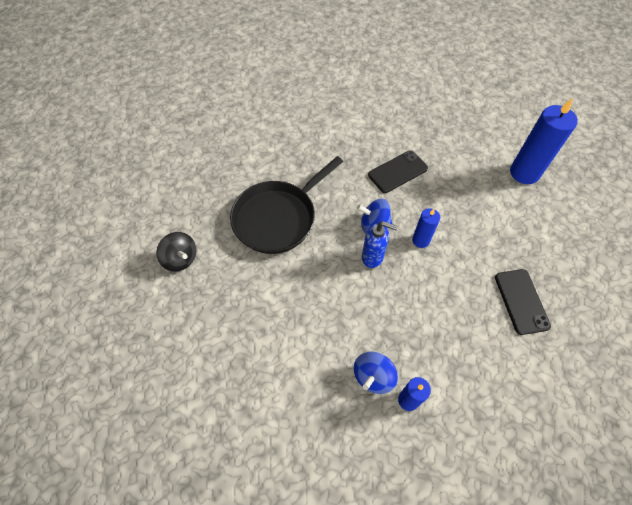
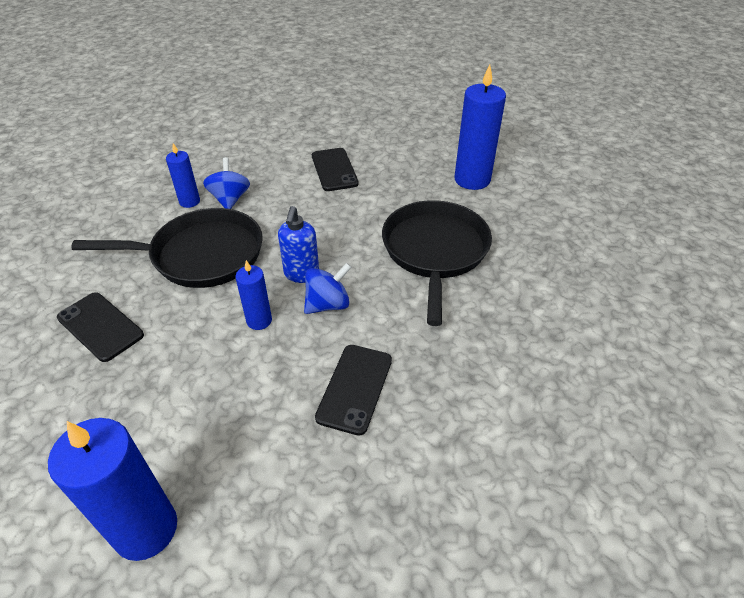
camera: 140 degrees right, 15 degrees down
(180, 259) = (472, 180): black spinning top -> blue candle
(262, 351) = (334, 170): none -> black phone
(373, 257) = (301, 274): blue soap dispenser -> blue soap dispenser turned 60 degrees counterclockwise
(428, 322) = (202, 255): none -> black pan

